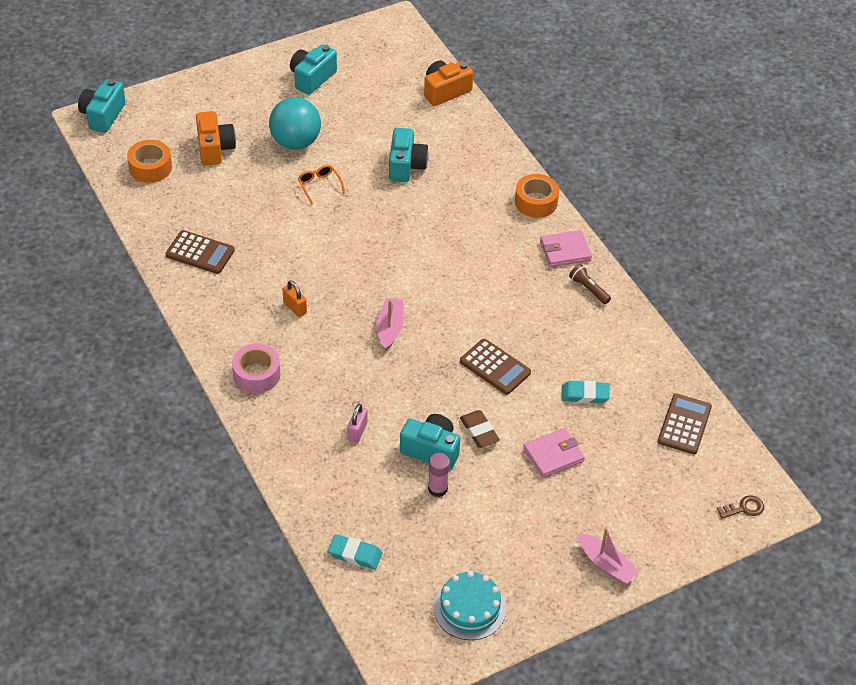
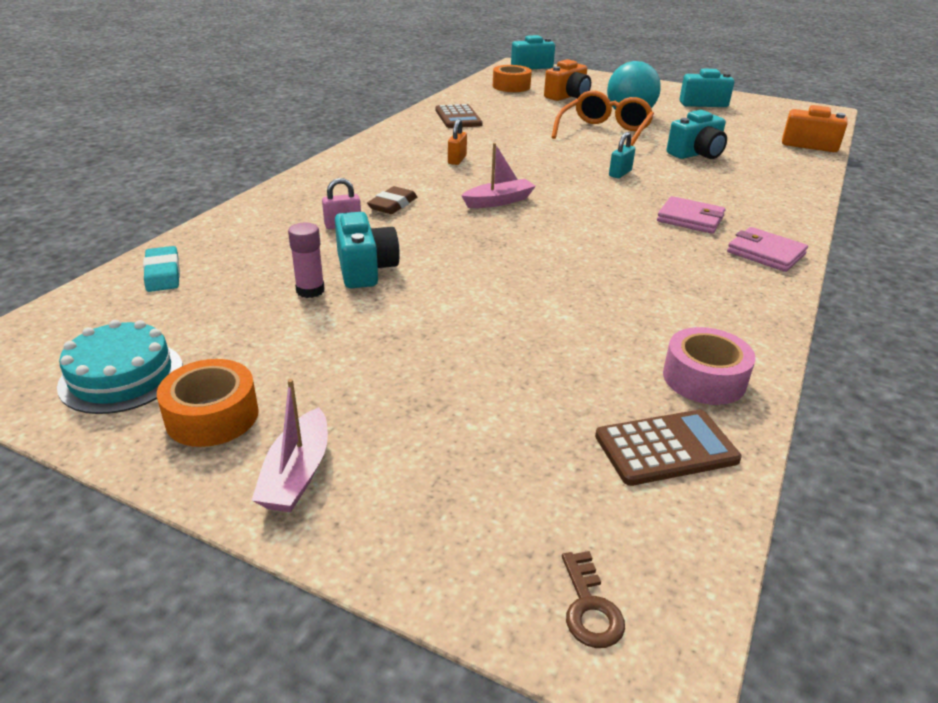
camera: 55 degrees right, 15 degrees down
(256, 374) = (357, 167): pink tape -> pink tape (704, 378)
(319, 186) = (604, 133): orange glasses -> orange glasses, size x2.05
(401, 233) = (620, 173): none -> turquoise padlock
(479, 431) = (428, 288): brown eraser -> brown eraser (392, 205)
(495, 367) = (535, 267): brown calculator -> none
(536, 202) = (790, 218): orange tape -> orange tape (212, 416)
(553, 455) = (456, 350): pink wallet -> pink wallet (690, 219)
(585, 394) = (587, 339): turquoise eraser -> none
(588, 289) = (745, 285): brown flashlight -> none
(744, 508) = (589, 607): brown key -> brown key turned 45 degrees clockwise

